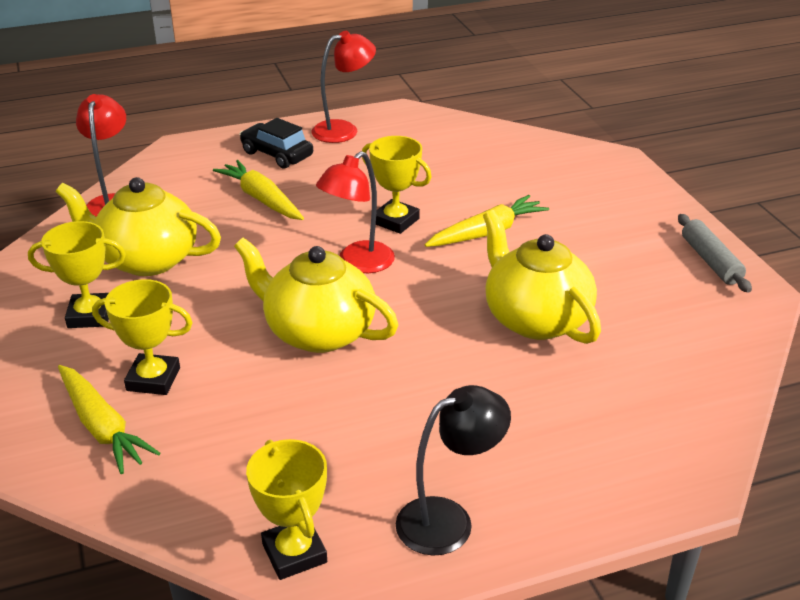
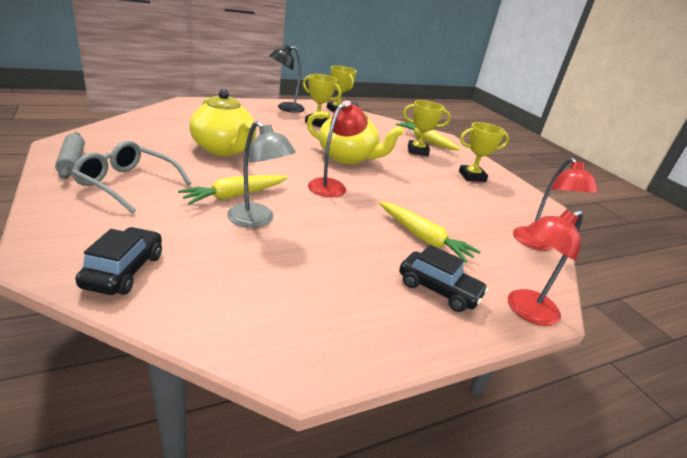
camera: 170 degrees right, 5 degrees down
(146, 259) = (470, 201): yellow teapot -> none
(344, 130) = (378, 328): red lamp -> red lamp (525, 311)
(396, 221) = (307, 210): yellow trophy -> yellow trophy (317, 122)
(453, 204) = (257, 220): none -> grey lamp
(549, 154) = (124, 271): none -> black car
(618, 235) = (127, 184): none -> grey glasses

